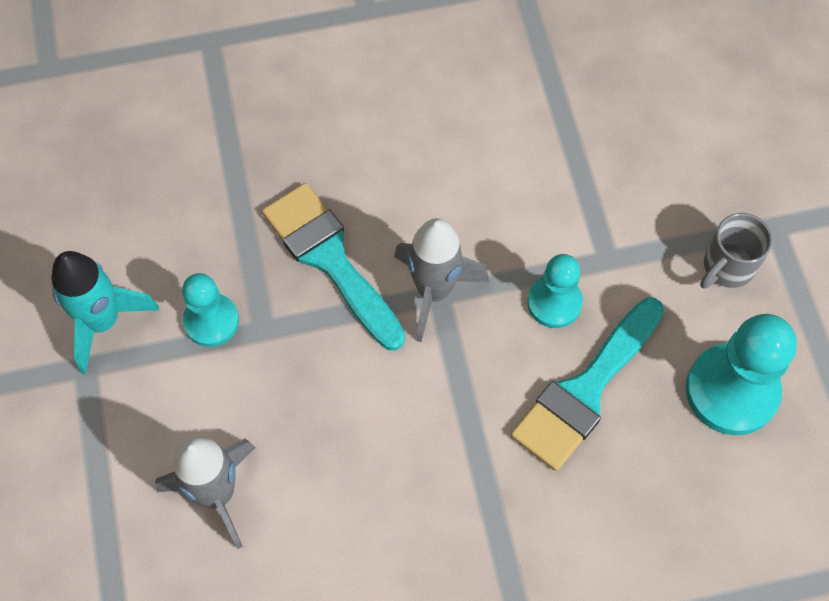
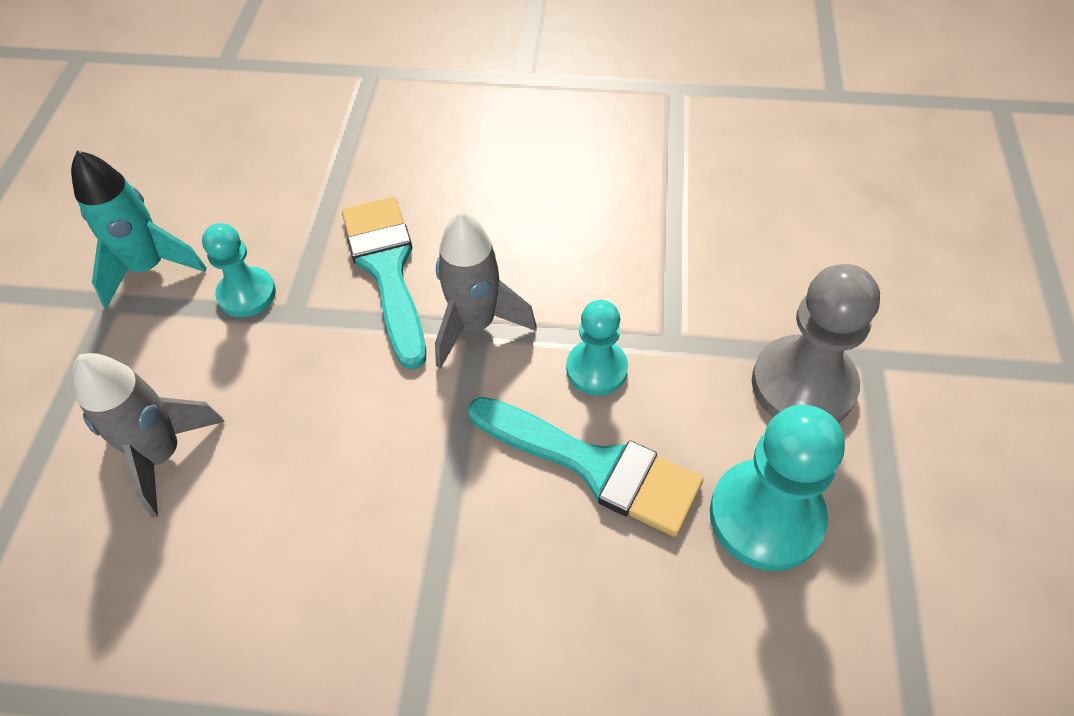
camera: 20 degrees right, 10 degrees down
(585, 390) = (595, 466): turquoise brush -> turquoise brush turned 120 degrees counterclockwise
(727, 267) = (803, 385): grey mug -> grey pawn

